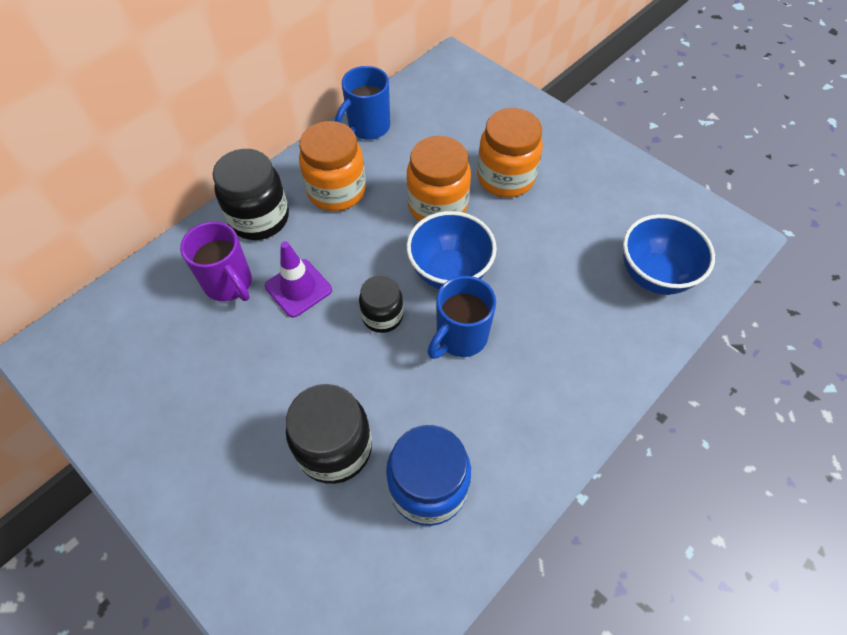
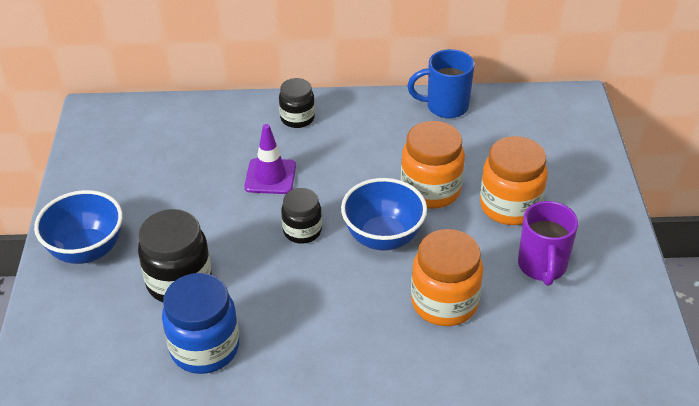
camera: 45 degrees right, 15 degrees down
(229, 284) = (232, 145): purple mug -> purple mug (542, 266)
(259, 218) = (297, 118): black jar -> black jar, size x0.62
(336, 191) = (370, 134): orange jar -> orange jar (444, 303)
(460, 337) = (337, 282): blue mug -> none
(654, 275) = (543, 354): blue bowl -> blue bowl (87, 250)

